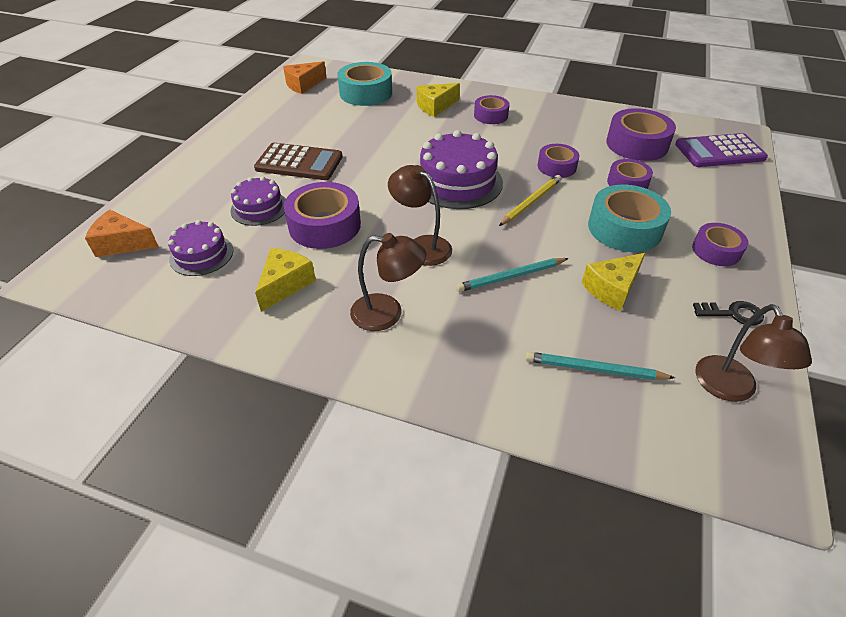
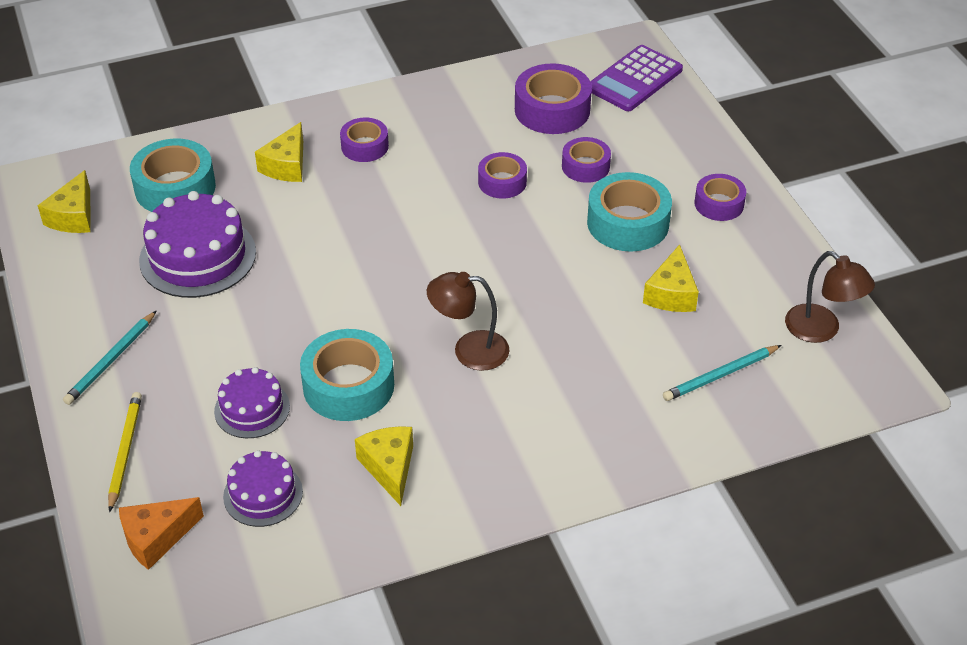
camera: 40 degrees left, 0 degrees up
(299, 163) = (221, 330): brown calculator -> none
(303, 85) = (74, 216): orange cheese -> yellow cheese
(324, 225) = (348, 386): purple tape -> turquoise tape
(387, 313) = (514, 434): brown lamp -> none
(457, 182) = (423, 256): purple cake -> purple cake (198, 256)
(511, 277) = (581, 333): turquoise pencil -> turquoise pencil (111, 360)
(531, 202) = (519, 240): yellow pencil -> yellow pencil (125, 451)
(732, 314) = (776, 261): black key -> none

